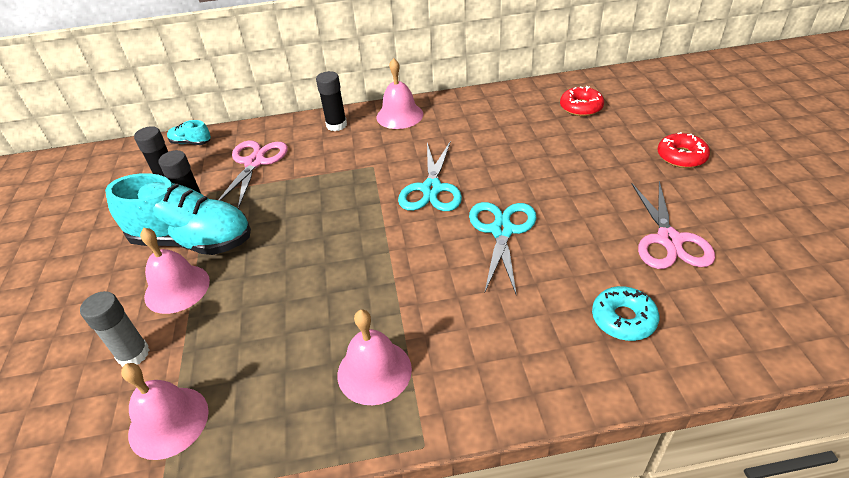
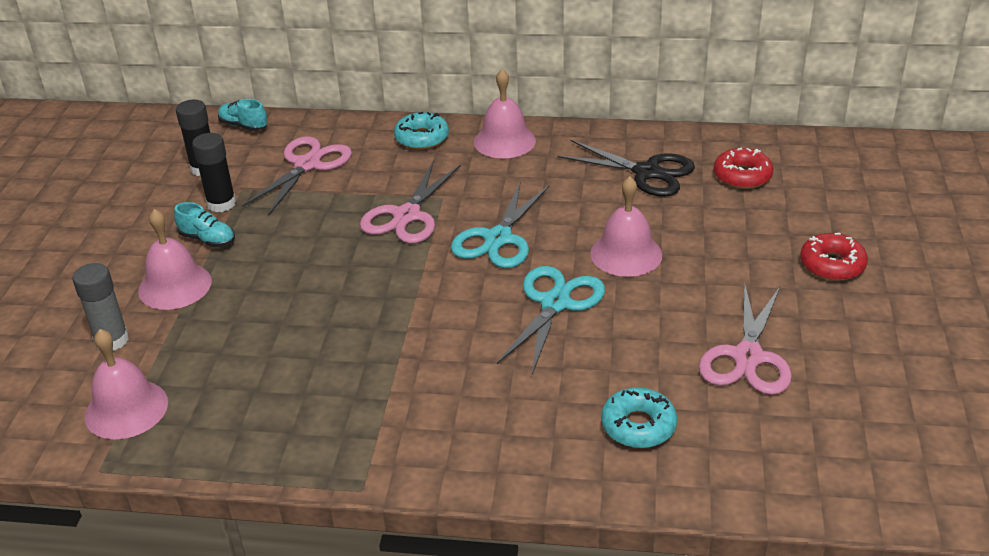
camera: 15 degrees right, 5 degrees down
(193, 241) = (207, 240): turquoise shoe -> turquoise shoe, size x0.43
(336, 125) = (422, 138): black glue stick -> turquoise donut
(352, 186) = (407, 216): none -> pink scissors
(374, 371) = (344, 412): pink bell -> pink bell (626, 254)
(514, 118) = (647, 172): none -> black scissors

